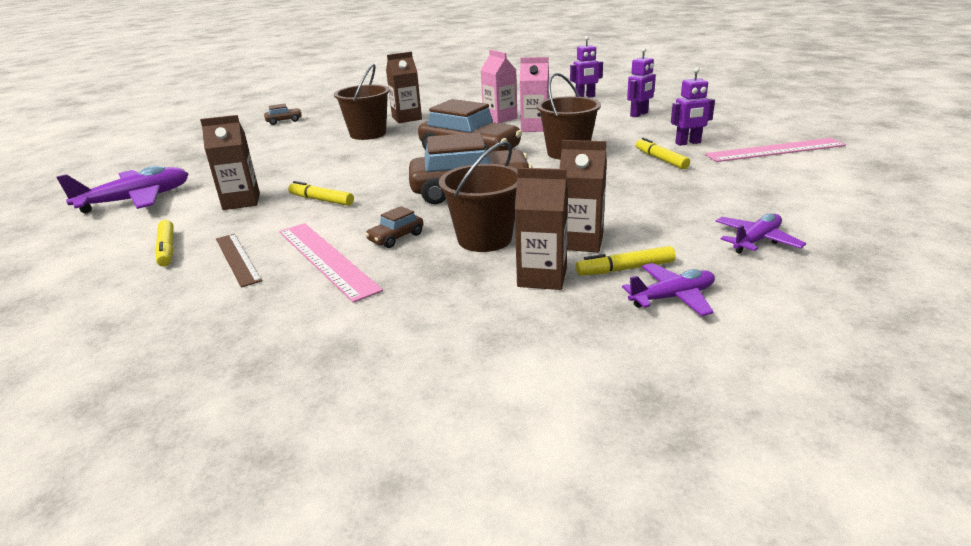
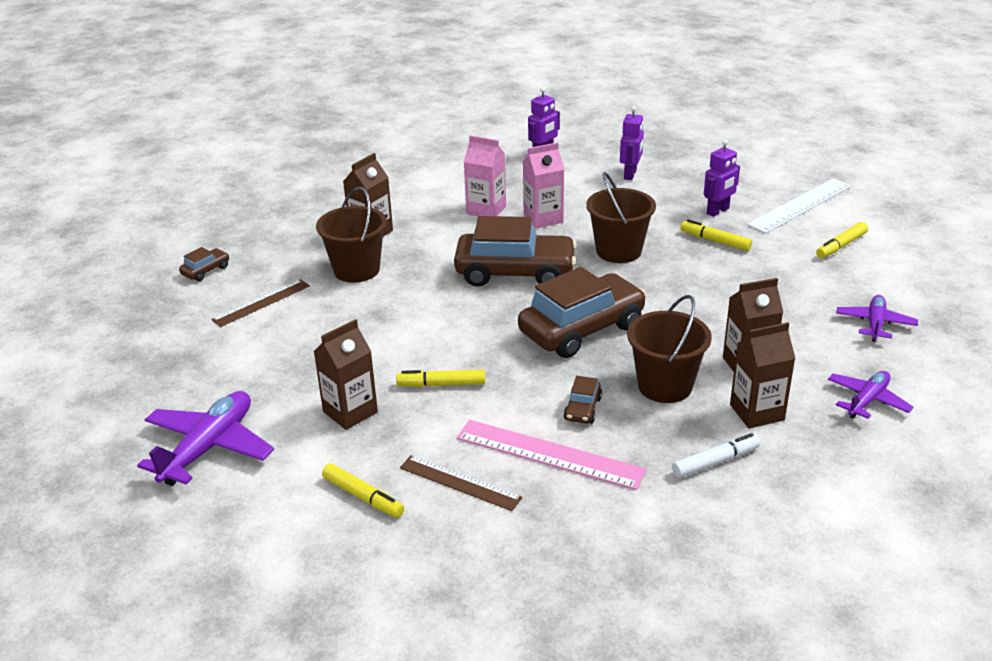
camera: 30 degrees left, 5 degrees up
(287, 139) = (261, 303): none -> brown ruler
(451, 303) = (715, 461): none -> white marker
(625, 269) = (809, 383): yellow marker -> yellow marker (841, 246)
(775, 150) = (800, 205): pink ruler -> white ruler

